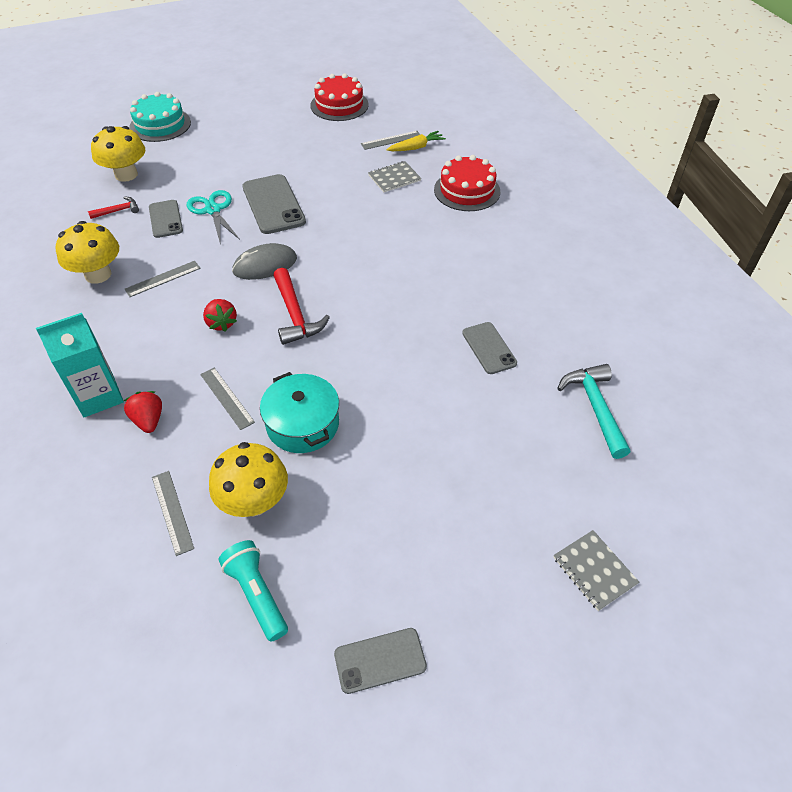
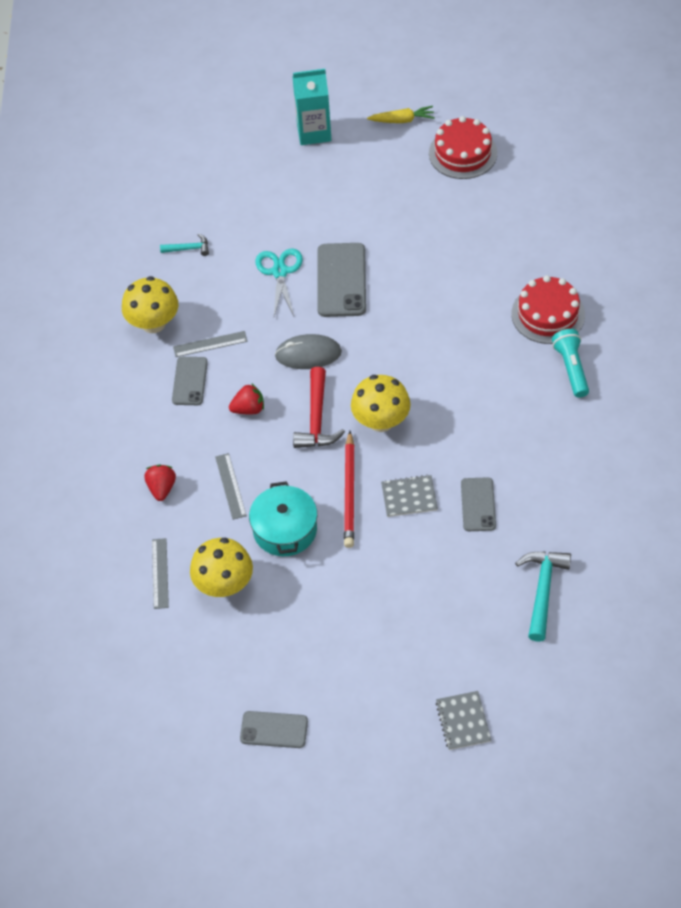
camera: 25 degrees right, 5 degrees up
(99, 396) = (127, 453): turquoise carton -> turquoise carton (314, 132)
(118, 211) = (189, 248): red hammer -> turquoise hammer
(126, 175) = (207, 201): yellow mushroom -> yellow mushroom (381, 421)
(160, 125) = (259, 136): turquoise cake -> none
(165, 219) = (231, 271): grey phone -> grey phone (189, 381)
(222, 323) = (248, 409): red strawberry -> red strawberry turned 105 degrees counterclockwise
(256, 594) = (203, 656): turquoise flashlight -> turquoise flashlight (571, 368)
(356, 370) = (349, 492): none -> red pencil
(391, 140) = (498, 221): grey ruler -> none
(394, 178) = (478, 277): grey notebook -> grey notebook (409, 497)
(416, 147) = (521, 239): yellow carrot -> yellow carrot (402, 120)

